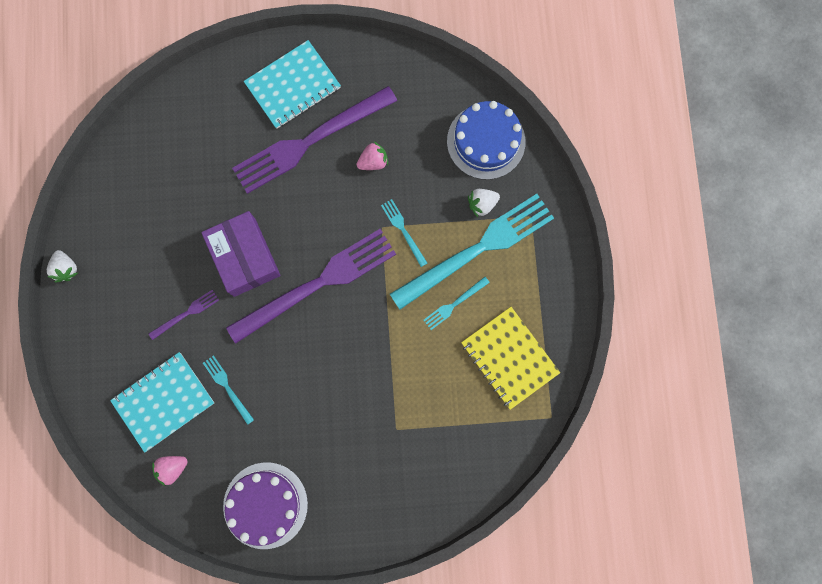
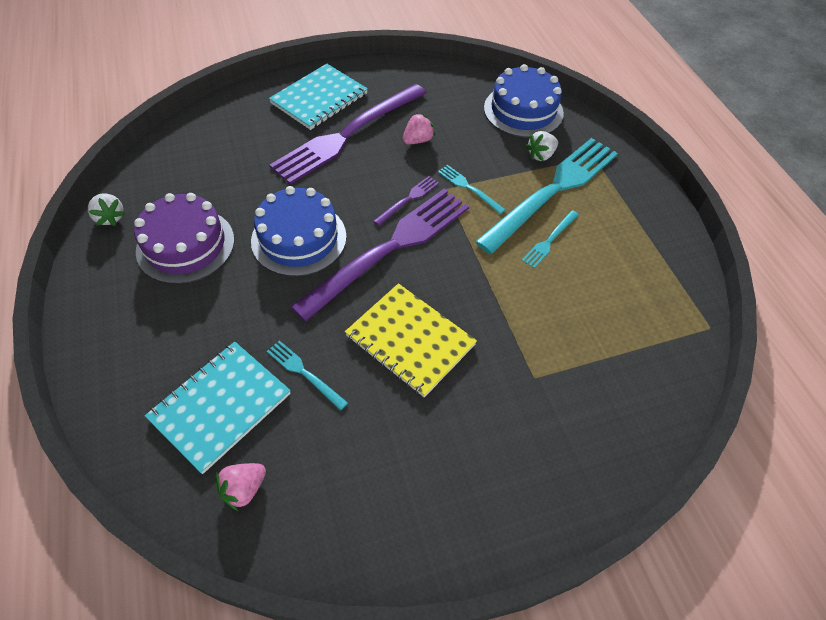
camera: 15 degrees left, 25 degrees down
(66, 269) = (79, 285): white strawberry -> white strawberry (110, 217)
(186, 314) = (237, 304): purple fork -> purple fork (408, 199)
(244, 257) = (299, 238): purple box -> blue cake
(265, 505) = (389, 510): purple cake -> purple cake (185, 245)
(509, 358) = (633, 278): yellow notebook -> yellow notebook (410, 340)

